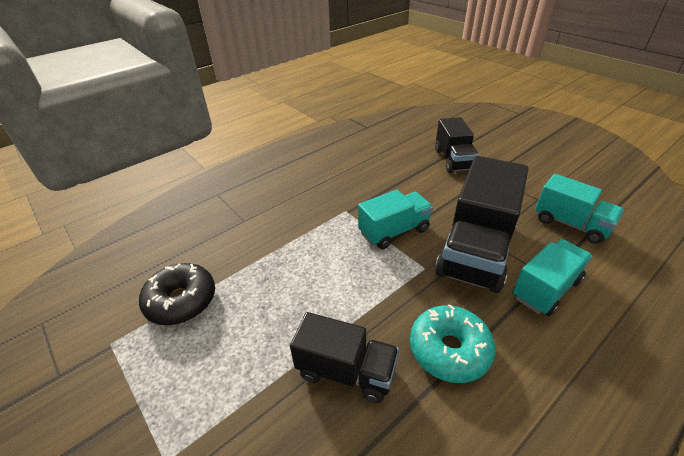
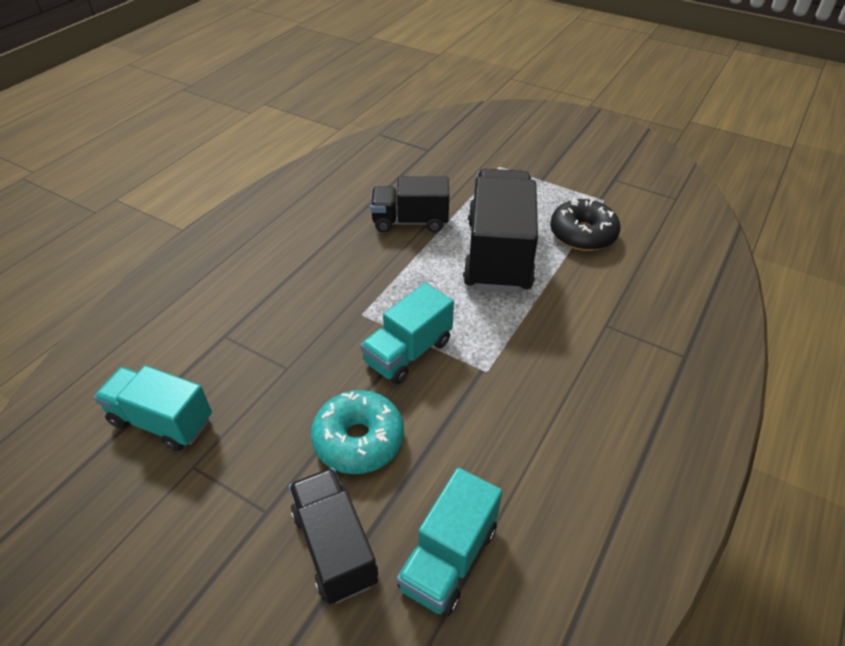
camera: 160 degrees right, 5 degrees up
(449, 350) = (331, 250): turquoise donut -> turquoise donut (359, 440)
(476, 250) = (302, 349): black truck -> black truck (498, 254)
(545, 289) = (230, 319): turquoise truck -> turquoise truck (449, 557)

